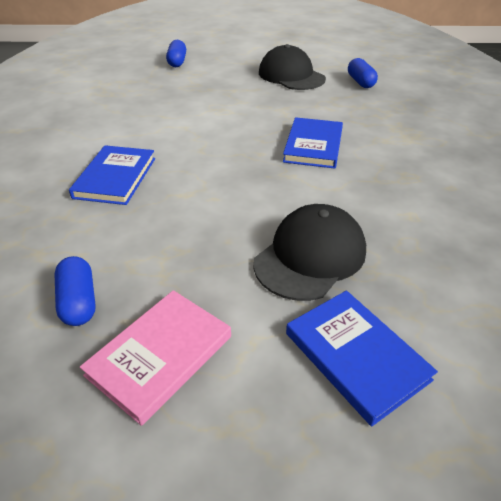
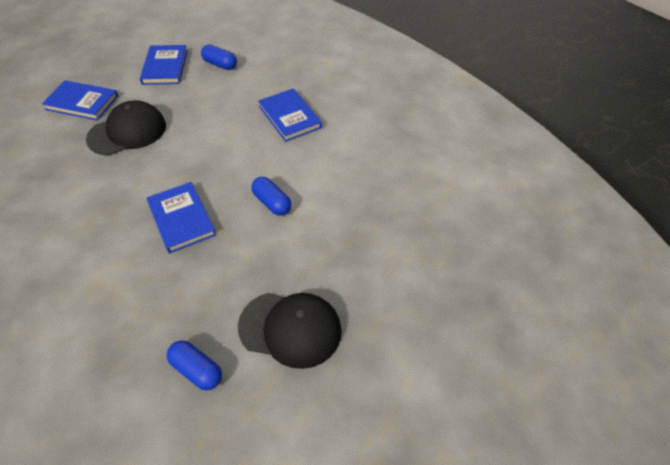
camera: 140 degrees right, 10 degrees up
(160, 355) = (165, 67): pink book -> blue book
(177, 62) = (443, 272): blue capsule -> blue capsule (272, 203)
(310, 256) = (127, 132): black cap -> black cap turned 120 degrees counterclockwise

